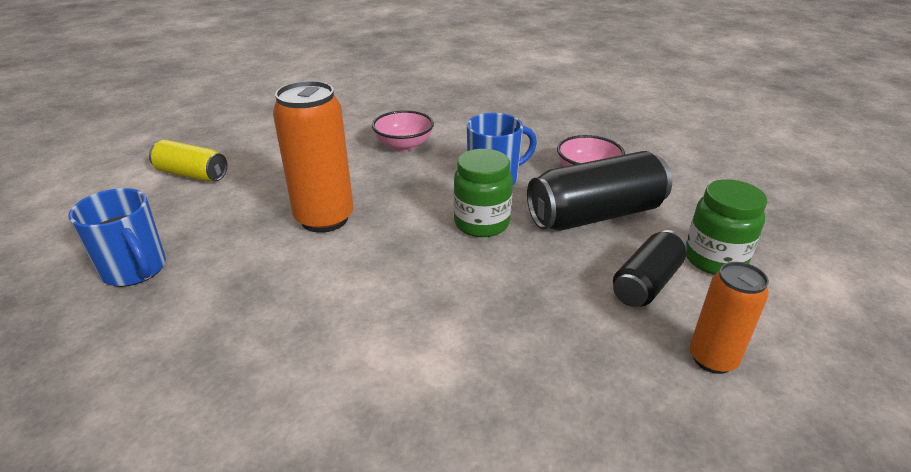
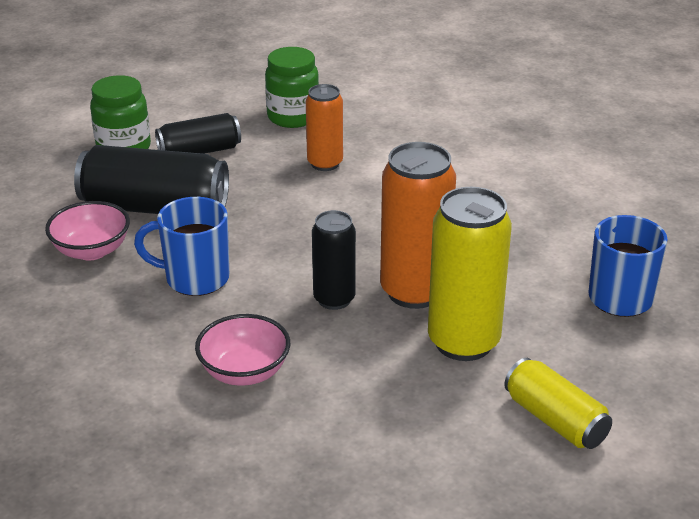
camera: 150 degrees left, 0 degrees up
(269, 197) = (463, 342): none -> yellow can
(383, 196) = (334, 299): none -> black can
(481, 223) = (266, 235): green jar -> green jar (293, 117)
(712, 359) = (227, 109): orange can -> orange can (325, 163)

